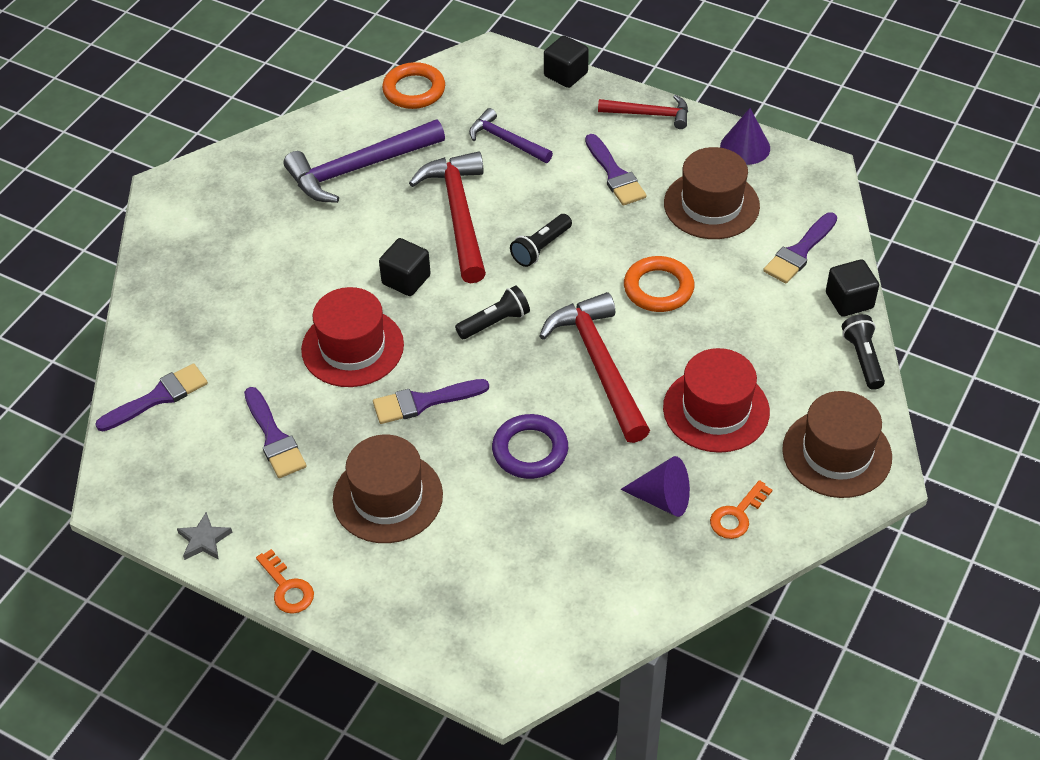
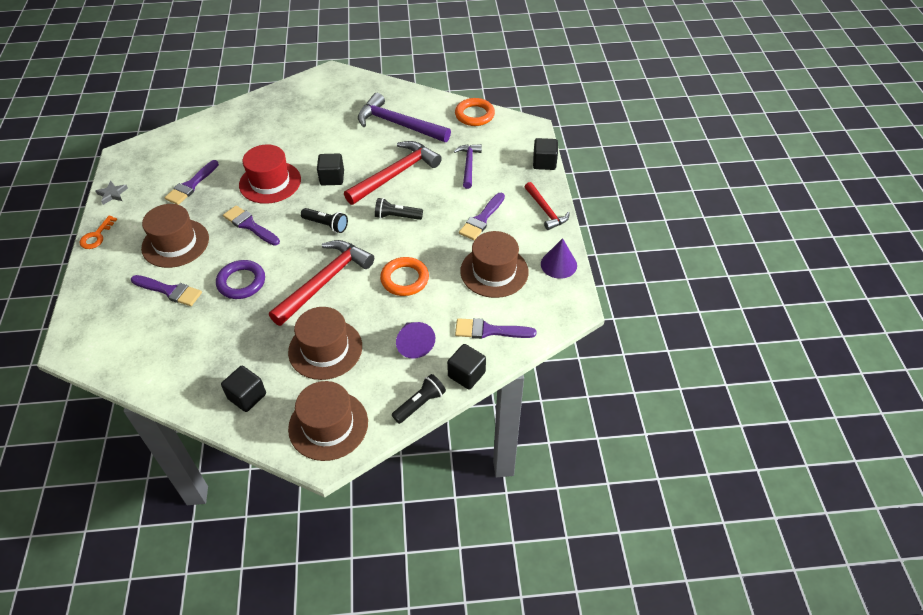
camera: 55 degrees right, 0 degrees up
(158, 397) = (193, 136): purple brush -> purple brush (169, 291)
(663, 499) = (240, 355): purple cone -> purple cone (414, 344)
(716, 410) = (325, 349): red hat -> brown hat
(737, 515) = (247, 396): orange key -> black cube

